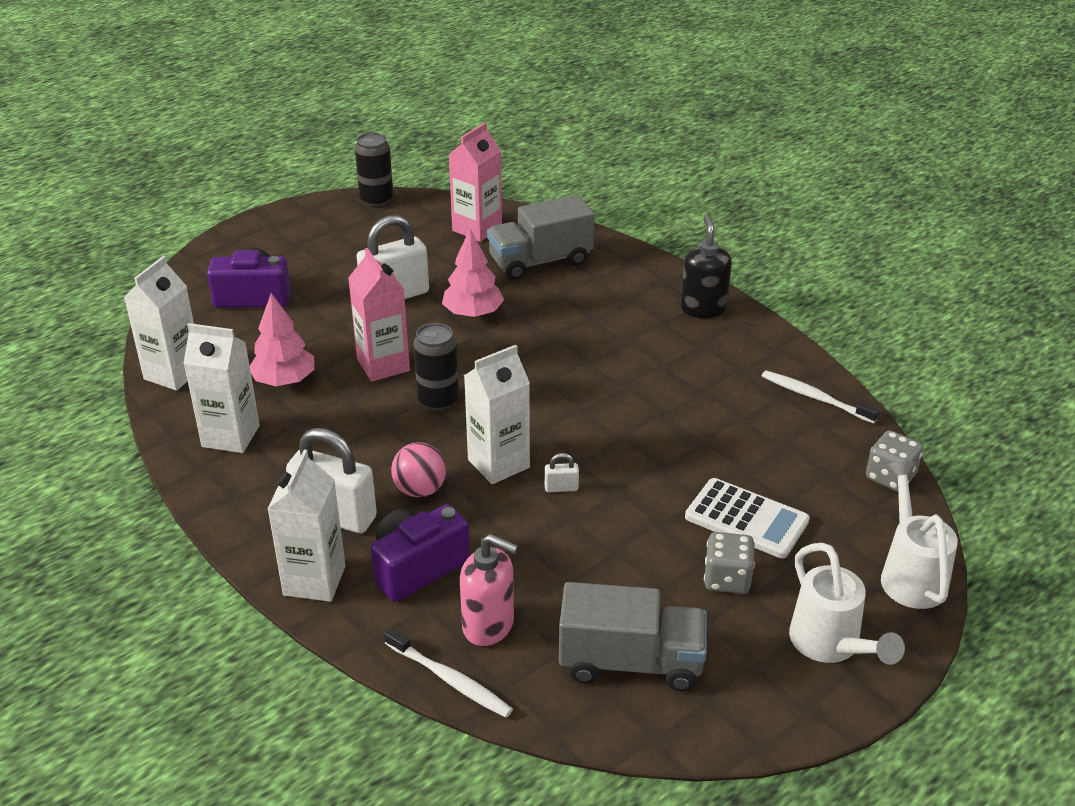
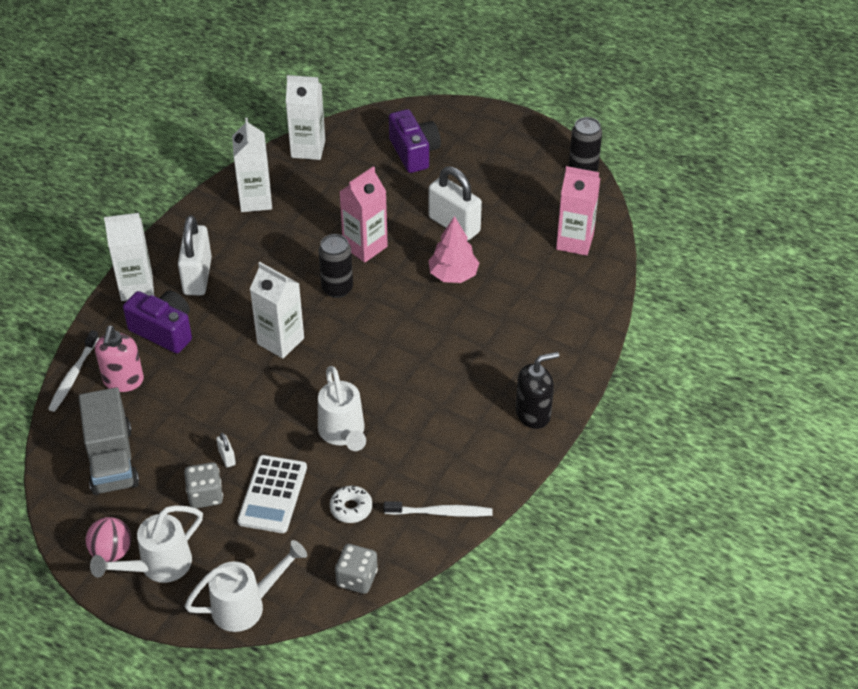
camera: 70 degrees right, 10 degrees up
(284, 381) = (324, 203): pink tree -> none
(420, 490) = (238, 309): pink ball -> pink ball (112, 552)
(540, 261) = (547, 293): grey truck -> none
(561, 488) = (268, 381): white padlock -> white padlock (227, 457)
(674, 443) = (343, 434): none -> white watering can
(788, 460) = (351, 508): none -> white donut
(815, 397) = (441, 512): white toothbrush -> white toothbrush turned 75 degrees clockwise

